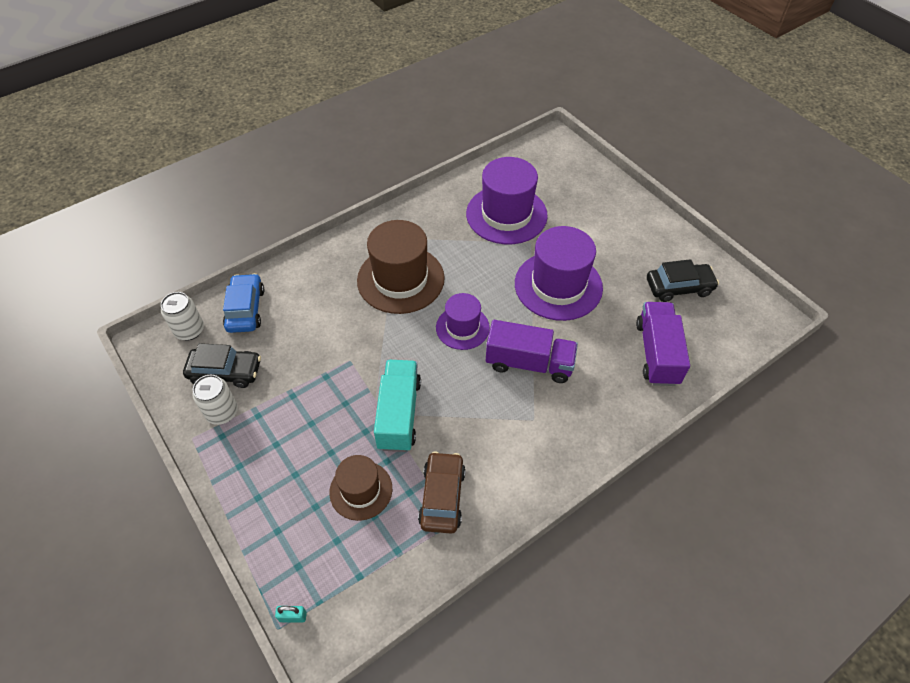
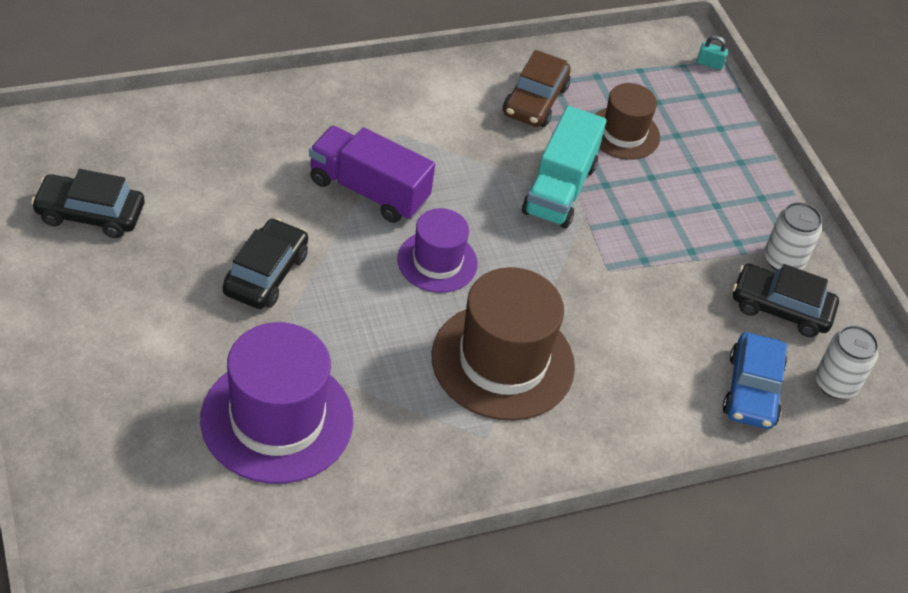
camera: 170 degrees left, 5 degrees down
(558, 285) = (266, 274): purple hat -> black car
(657, 353) = (193, 149): purple truck -> none

